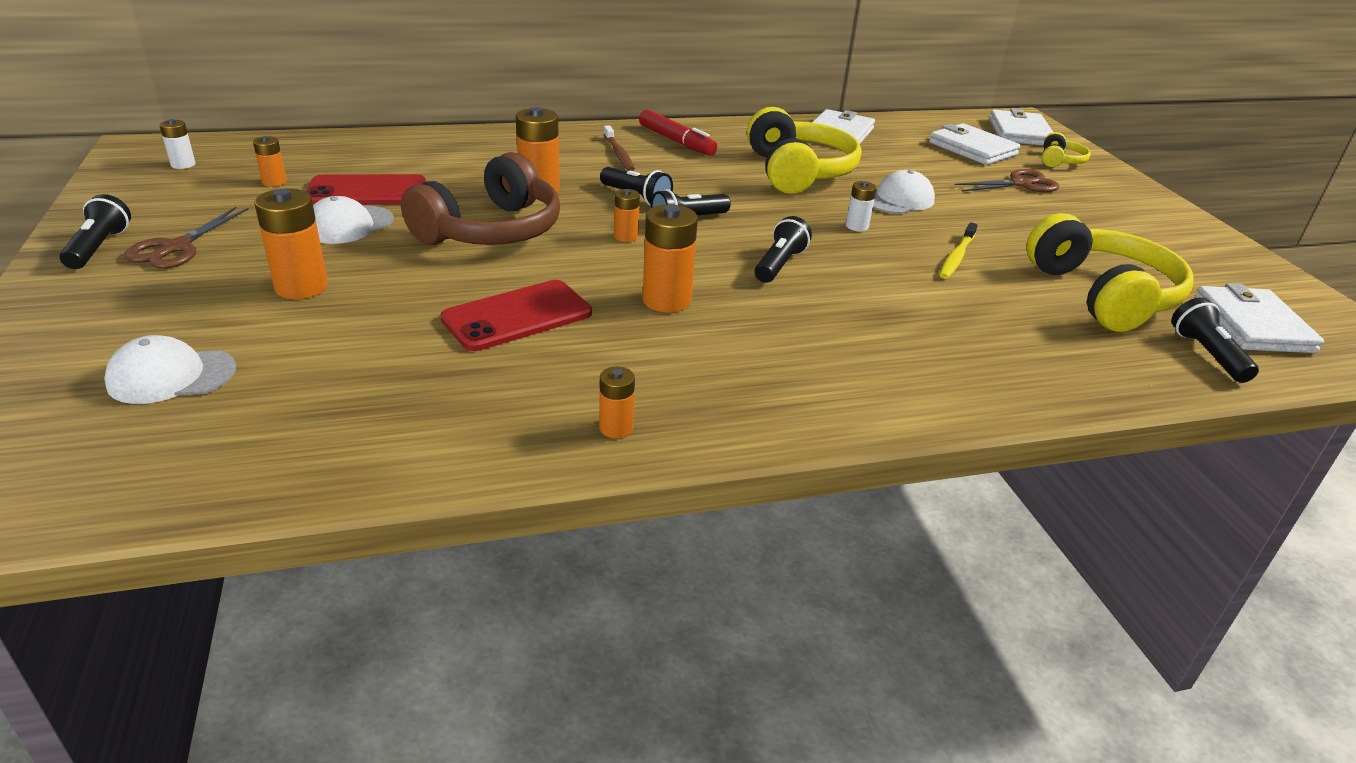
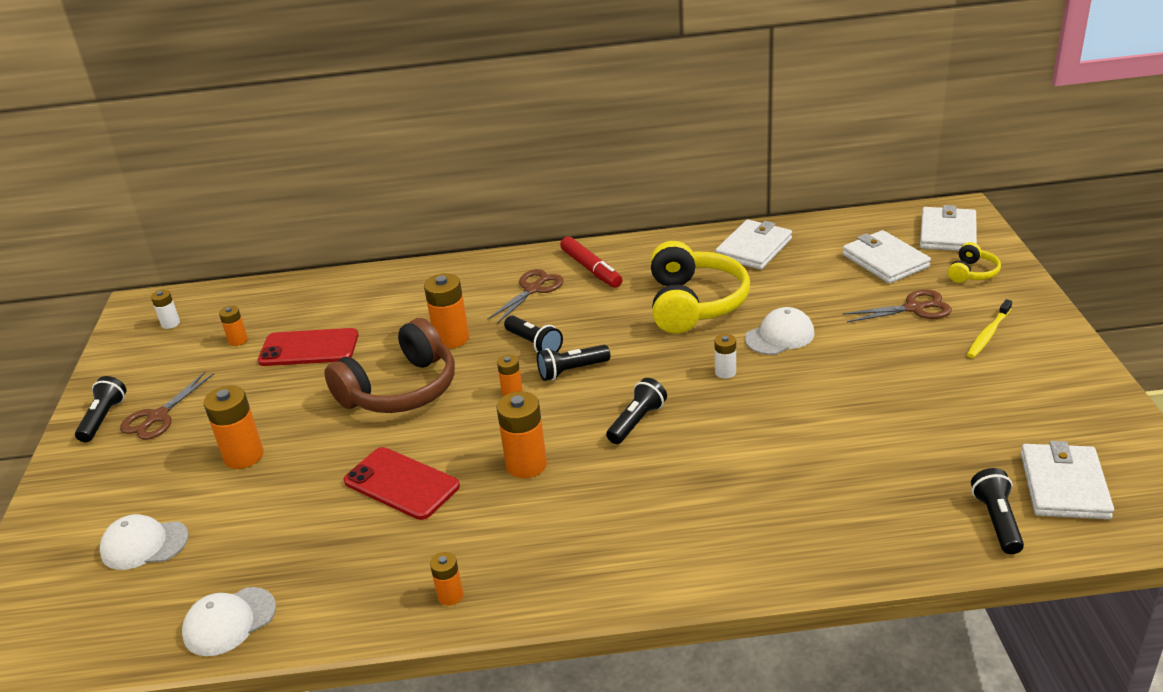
camera: 15 degrees right, 0 degrees up
(349, 225) = (289, 387): white cap -> white cap (229, 621)
(517, 316) = (401, 484): red phone -> red phone turned 60 degrees clockwise
(619, 154) = (533, 289): brown toothbrush -> brown scissors
(956, 257) = (806, 407): yellow toothbrush -> yellow toothbrush (988, 334)
(1101, 295) = (928, 451): yellow headphones -> none

